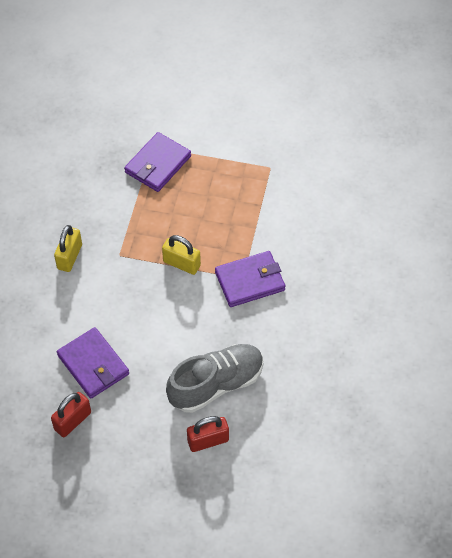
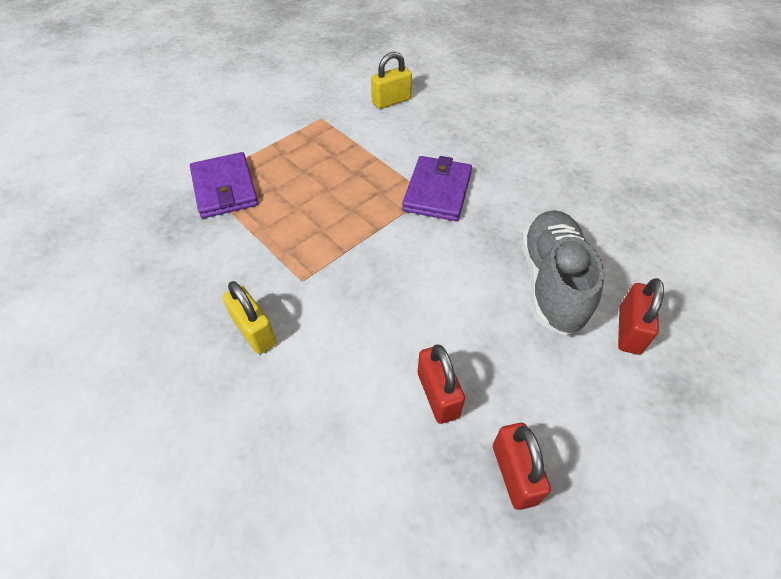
camera: 55 degrees left, 5 degrees down
(93, 364) = (438, 395): purple wallet -> red padlock
(181, 264) = (367, 232): yellow padlock -> yellow padlock (391, 101)

